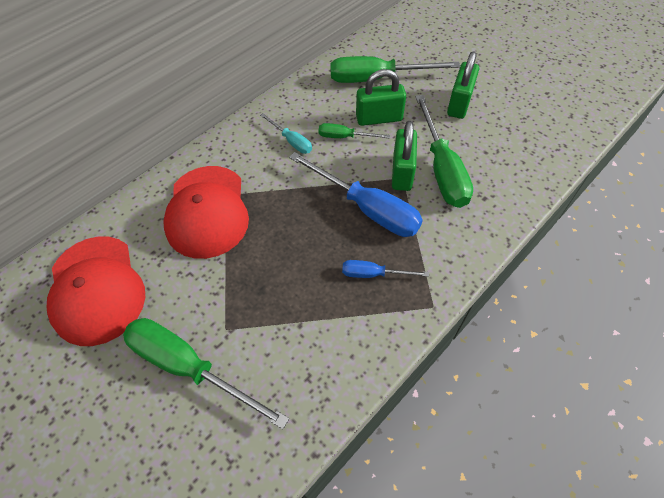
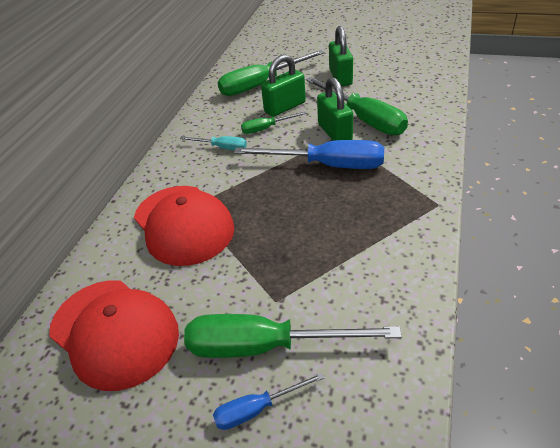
camera: 25 degrees left, 15 degrees down
(373, 274) = (372, 204): blue screwdriver -> blue screwdriver (257, 409)

